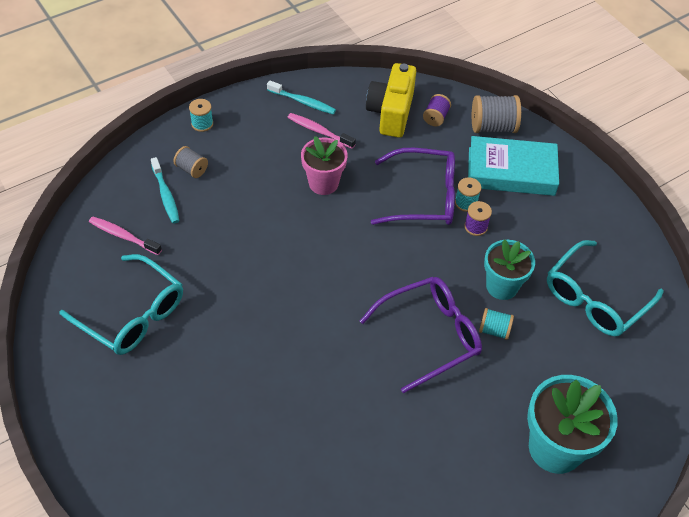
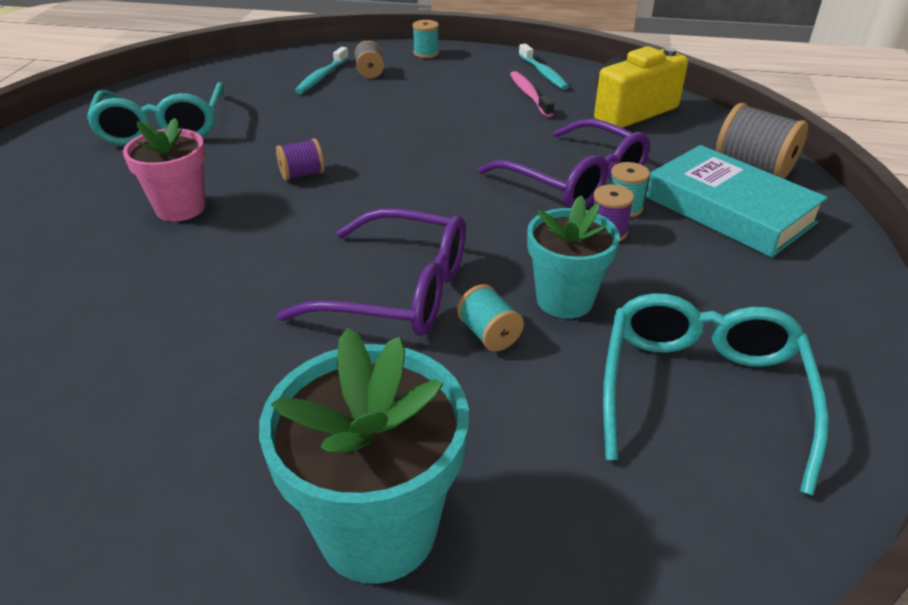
camera: 45 degrees right, 15 degrees down
(123, 236) = (246, 84): pink toothbrush -> none
(323, 183) = (476, 126): pink flower pot -> pink flower pot (180, 208)
(435, 117) = (682, 133): purple spool -> purple spool (302, 174)
(595, 298) = (701, 392): turquoise glasses -> turquoise glasses turned 105 degrees clockwise

